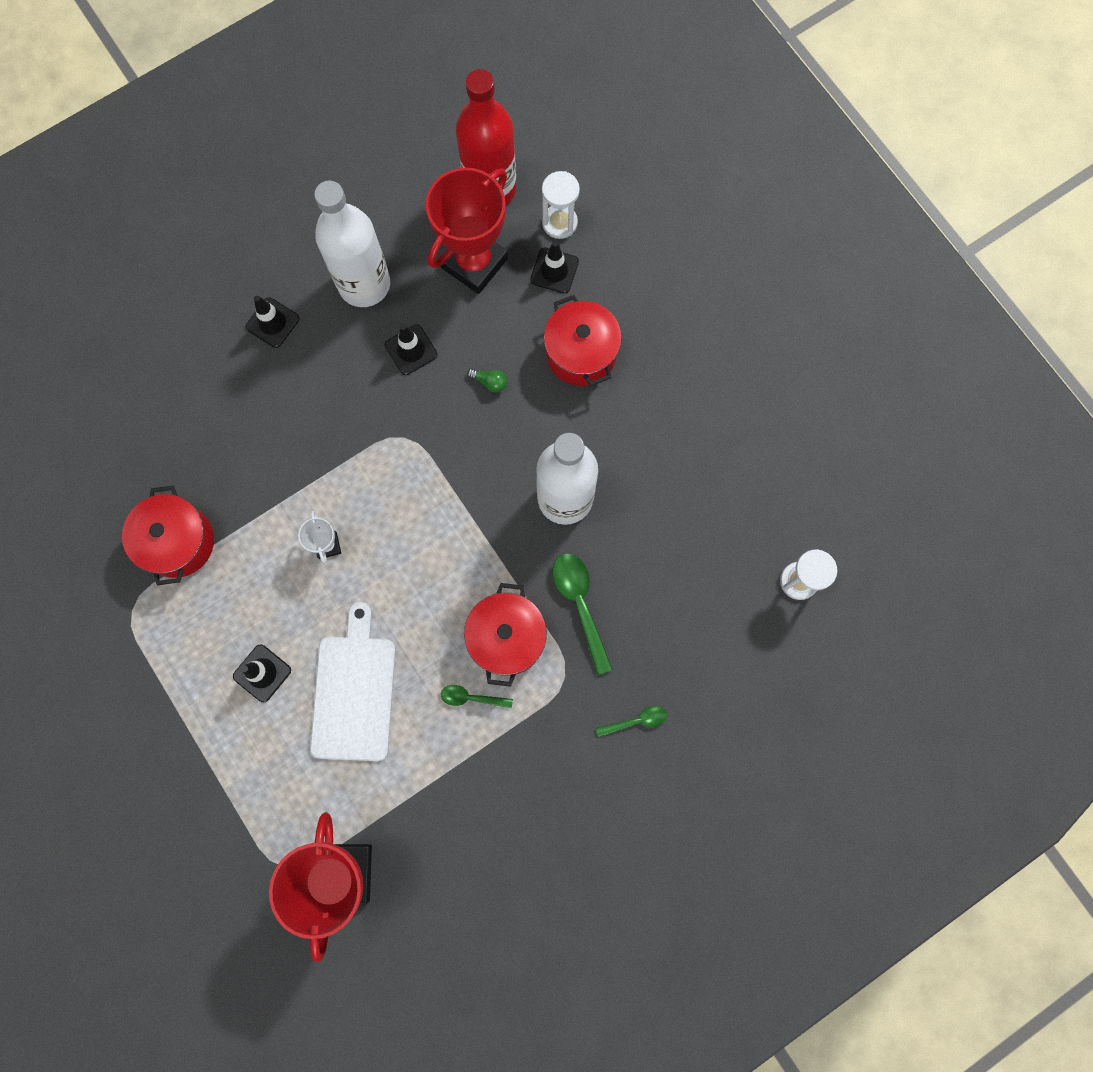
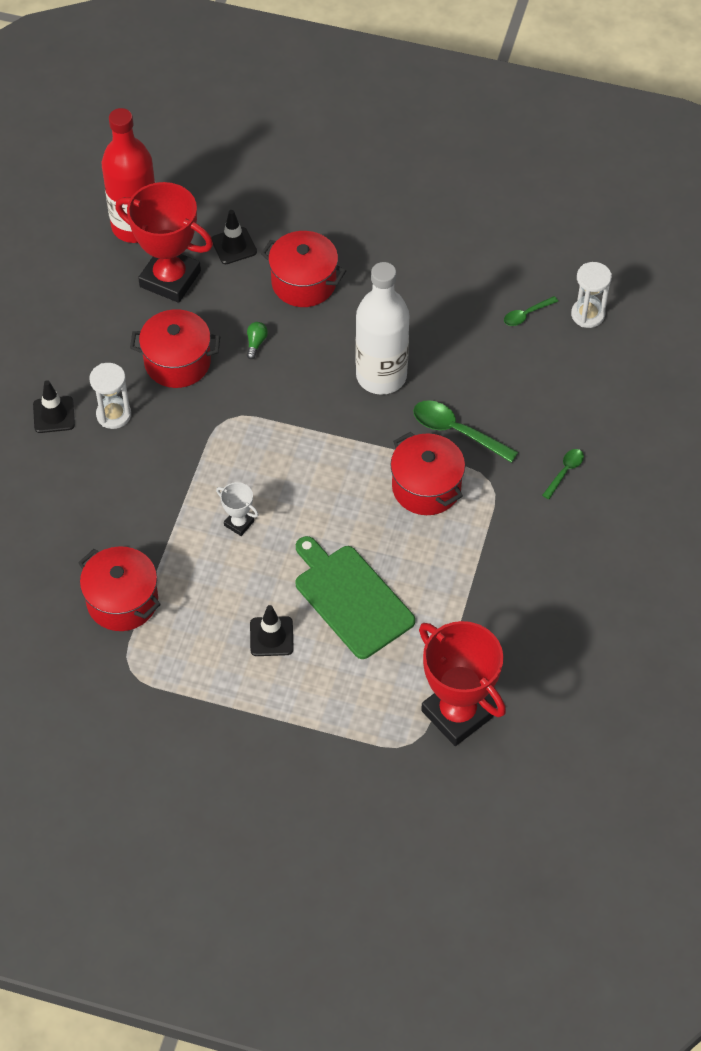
camera: 40 degrees left, 20 degrees down
(354, 691) = (351, 598): white cutting board -> green cutting board
(364, 284) = (100, 345): white bottle -> none
(411, 350) = (177, 362): black traffic cone -> red pot
(471, 698) = (438, 541): green spoon -> green spoon (526, 315)
(474, 263) = (170, 279): red trophy -> red trophy turned 60 degrees counterclockwise
(489, 382) = (256, 343): green light bulb -> green light bulb turned 60 degrees counterclockwise
(559, 223) = (208, 215): white hourglass -> white hourglass (114, 415)

